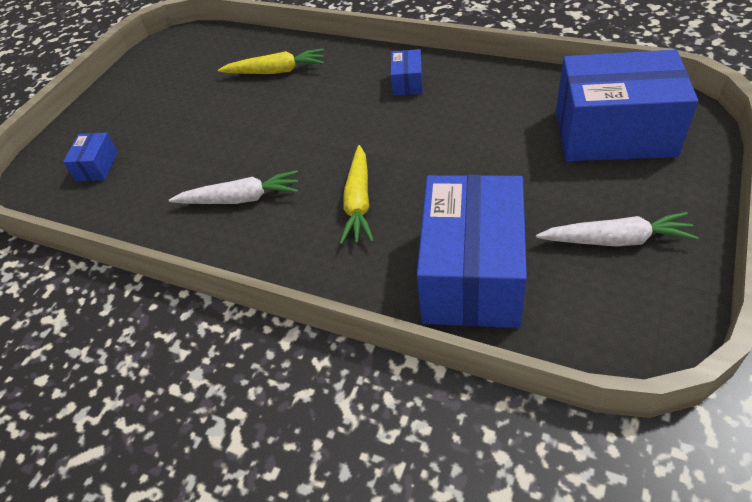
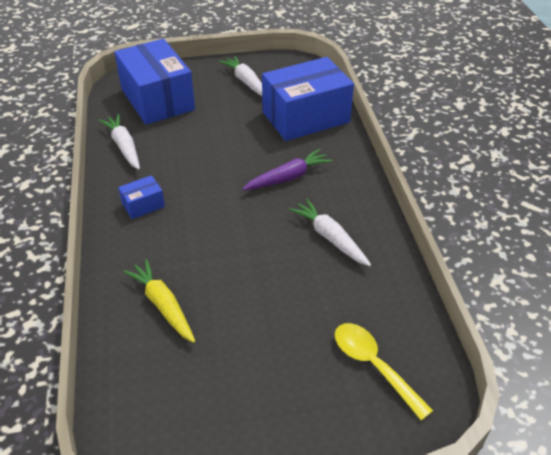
camera: 130 degrees left, 5 degrees down
(97, 166) = (373, 365): blue box -> yellow spoon
(358, 202) = (288, 177): yellow carrot -> purple carrot
(520, 87) = (124, 146): none -> white carrot

